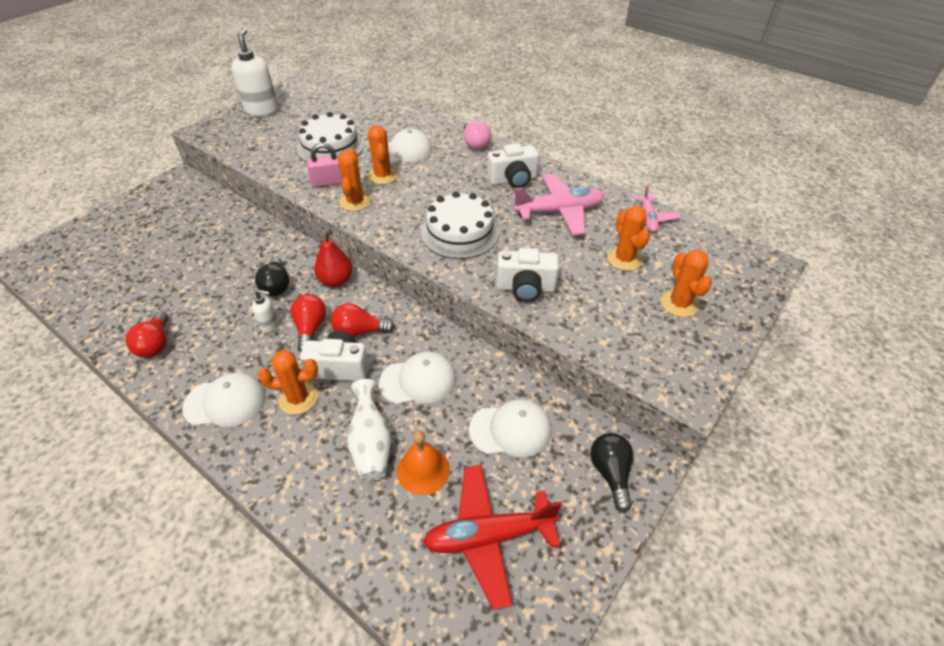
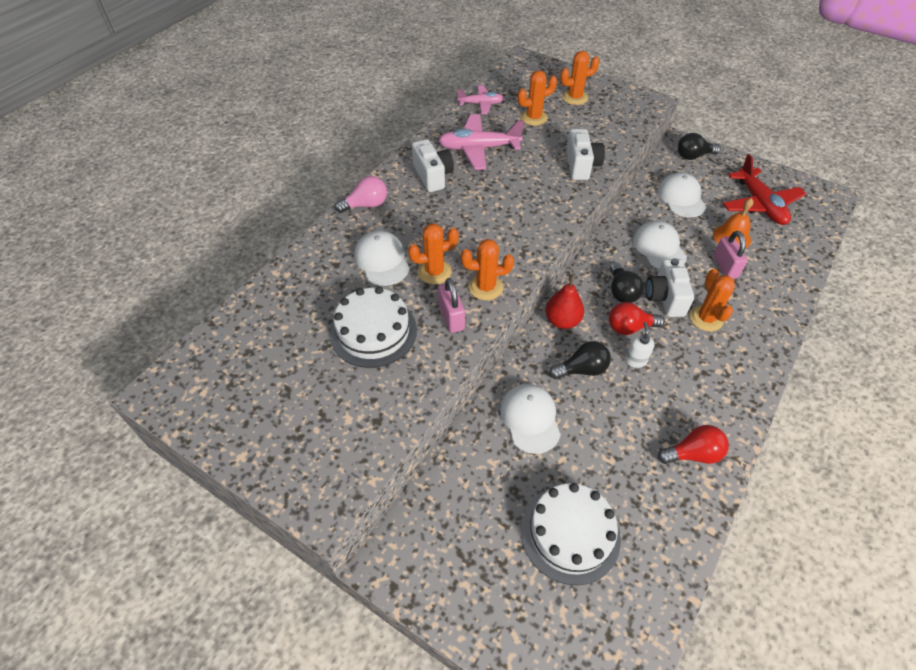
camera: 95 degrees left, 5 degrees up
(225, 402) = (731, 369): white cap -> white cap (530, 419)
(262, 110) = (264, 441): white soap dispenser -> none
(359, 331) = (621, 291): red light bulb -> black light bulb
(371, 444) = (725, 267): white vase -> pink padlock
(460, 232) = (520, 206): white cake -> white cake (570, 533)
(559, 211) = (479, 148): pink plane -> pink plane turned 75 degrees counterclockwise

